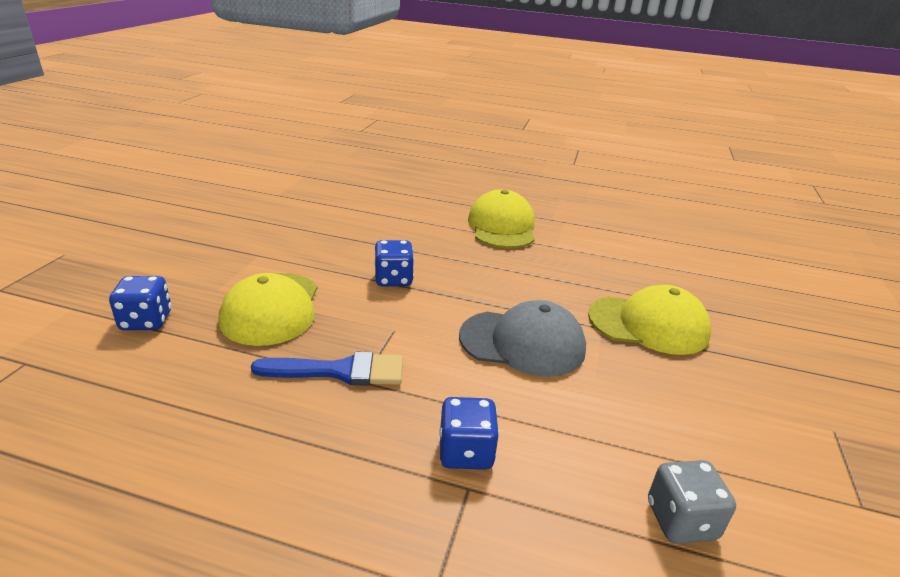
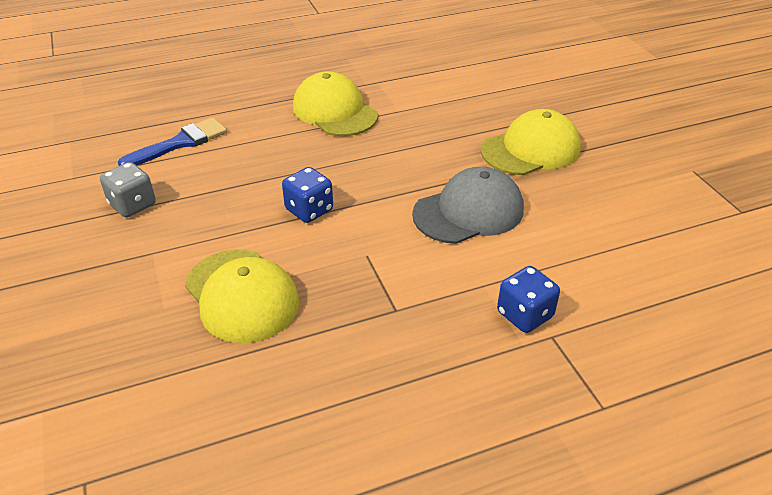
camera: 35 degrees left, 10 degrees up
(146, 321) = (142, 375): blue dice -> none
(340, 371) = (371, 312): blue brush -> blue brush (180, 143)
(681, 520) = (675, 278): grey dice -> grey dice (132, 205)

